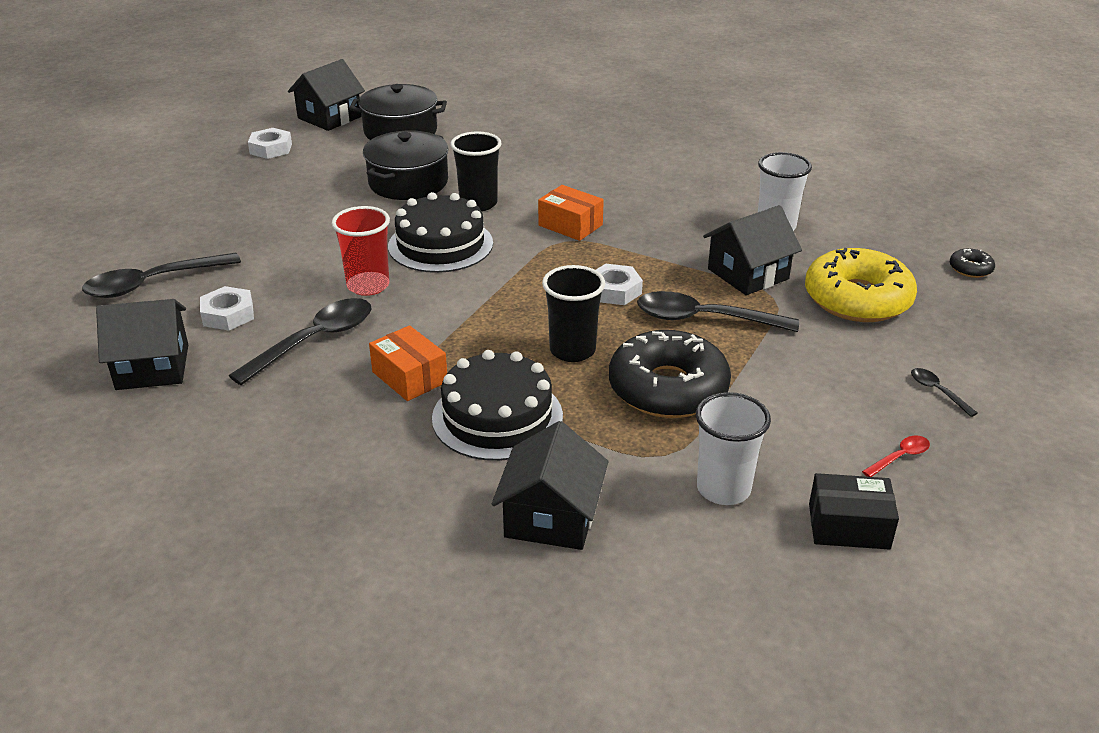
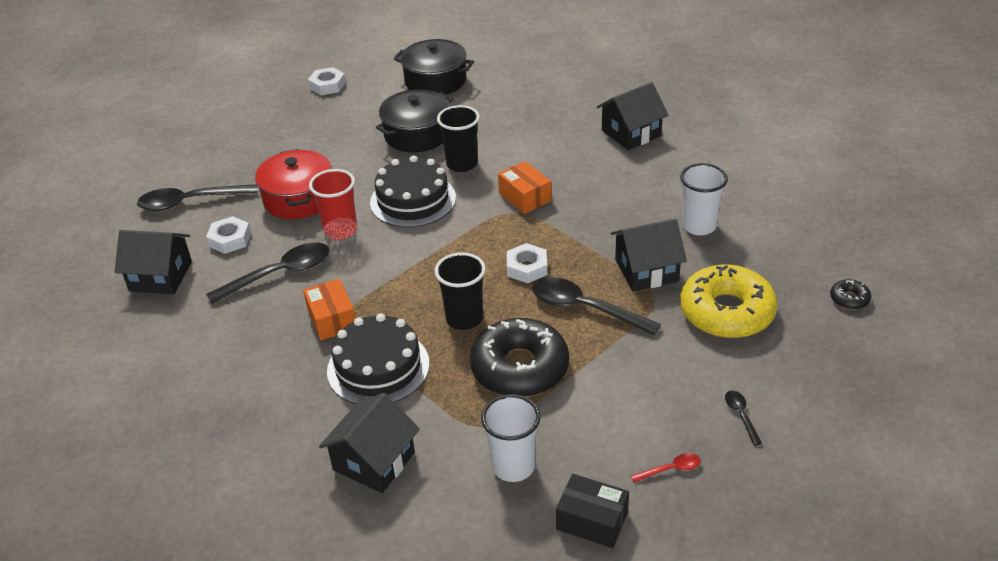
camera: 20 degrees right, 5 degrees up
(296, 261) = (299, 198): none -> red pot
(329, 117) = (386, 59): black house -> black house (631, 133)

